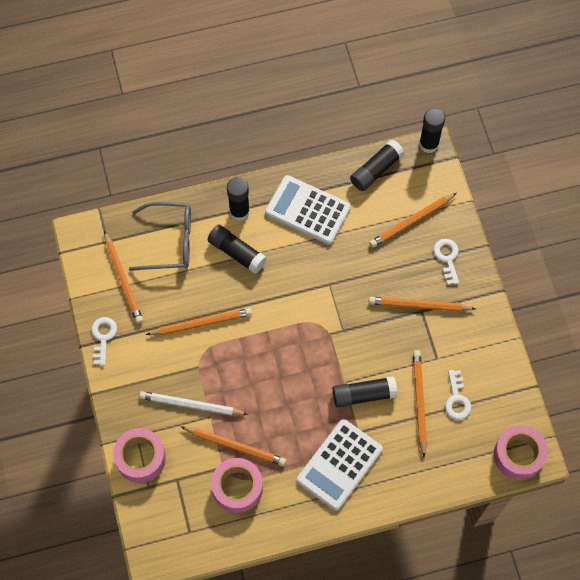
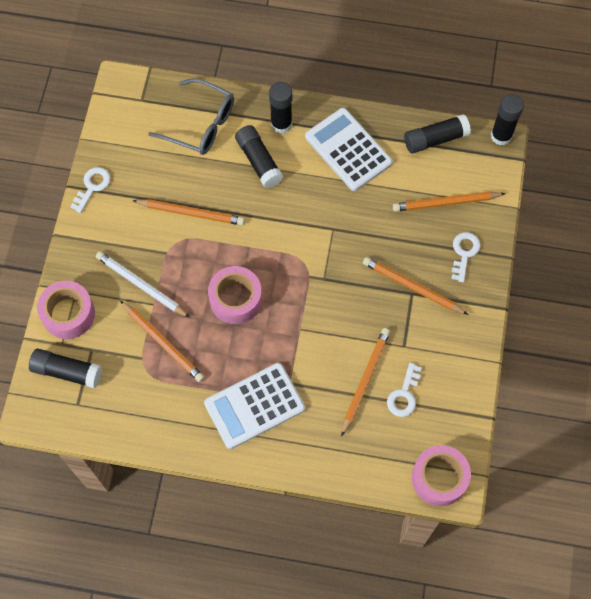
camera: 25 degrees right, 0 degrees up
(123, 279) = (138, 141): orange pencil -> none
(237, 488) = (144, 383): pink tape -> pink tape (235, 299)
(363, 394) = (313, 349): black glue stick -> black glue stick (67, 371)

